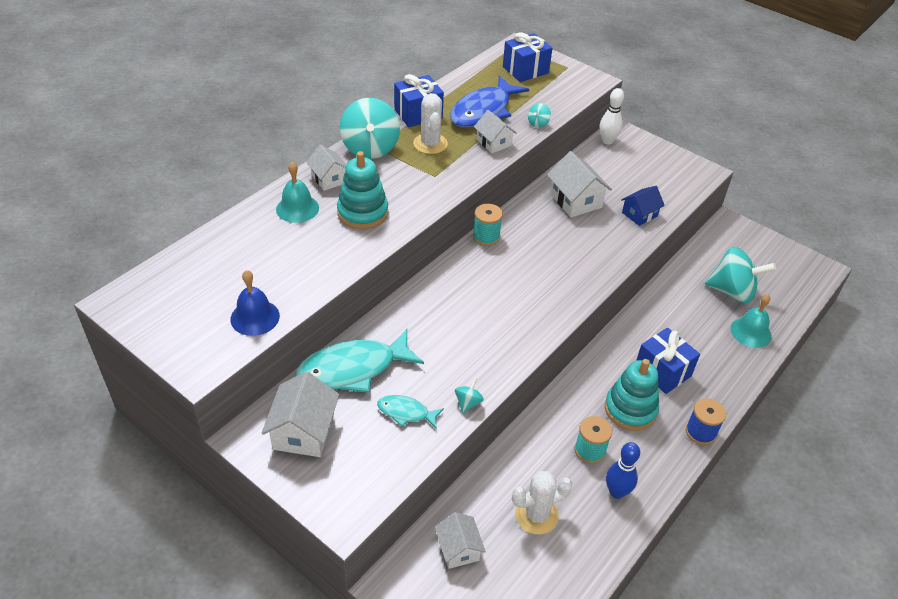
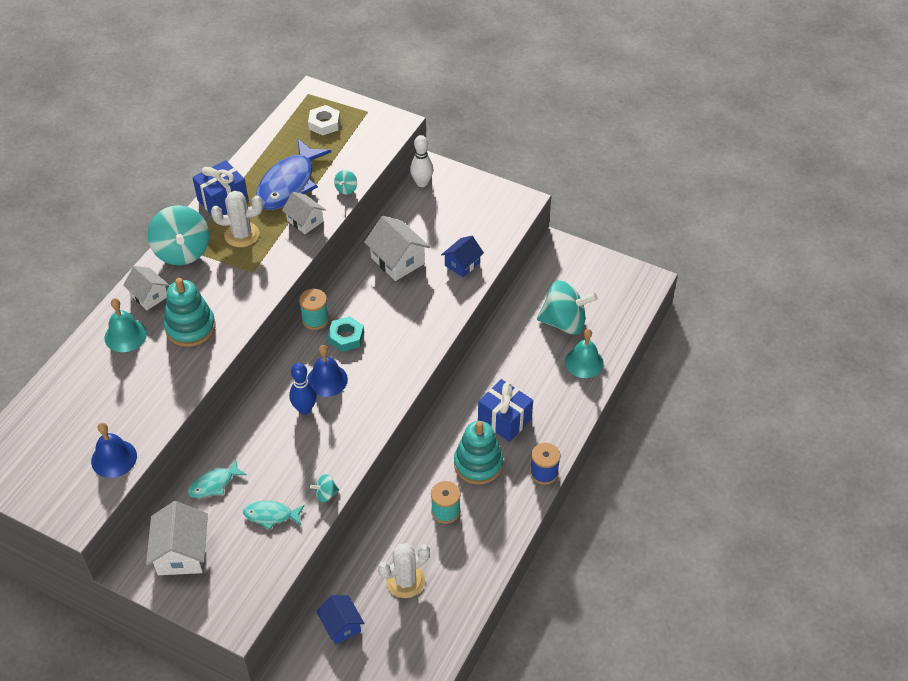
camera: 10 degrees left, 5 degrees up
(353, 369) = (214, 484): turquoise fish -> turquoise fish, size x0.51
(430, 144) = (242, 235): white cactus -> white cactus turned 75 degrees counterclockwise
(458, 549) = (341, 625): white house -> blue house
(468, 402) = (326, 494): turquoise spinning top -> turquoise spinning top turned 120 degrees counterclockwise
(488, 293) = (327, 380): none -> blue bell
(514, 258) = (346, 337): none -> turquoise nut
(525, 70) = (324, 124): blue gift -> white nut
(617, 492) = (474, 544): blue bowling pin -> blue bowling pin (304, 409)

